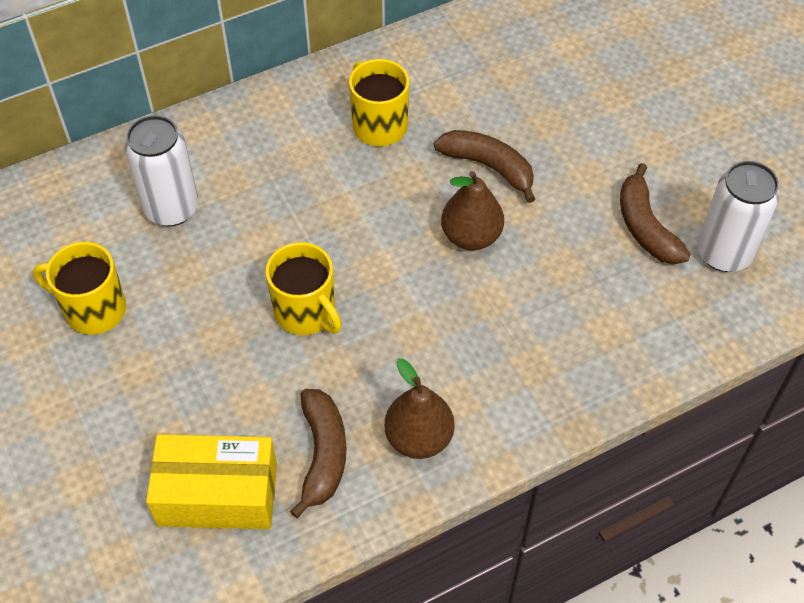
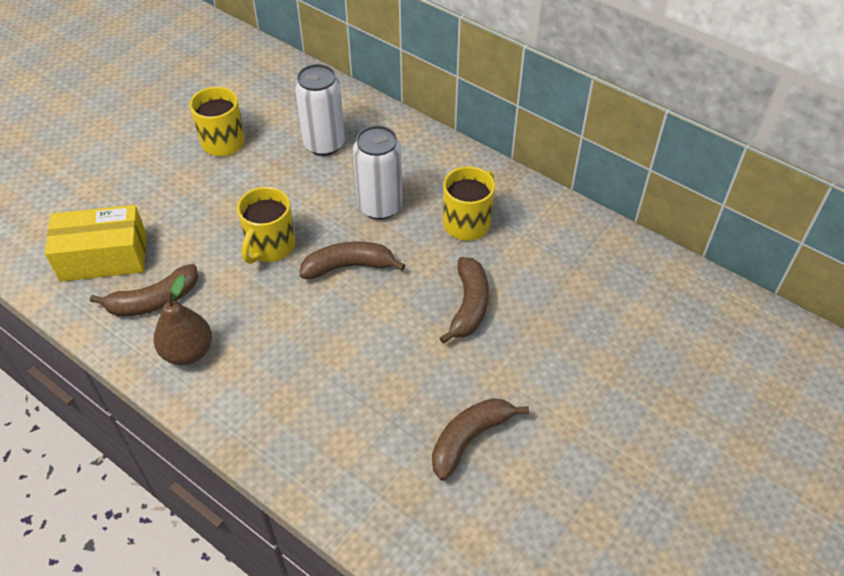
camera: 65 degrees right, 5 degrees down
(217, 494) = (104, 257): yellow box -> yellow box turned 75 degrees counterclockwise
(379, 248) = (349, 266): none -> brown banana
(471, 236) = (391, 318): brown pear -> none
(724, 253) = (474, 512): white can -> white can (380, 206)

